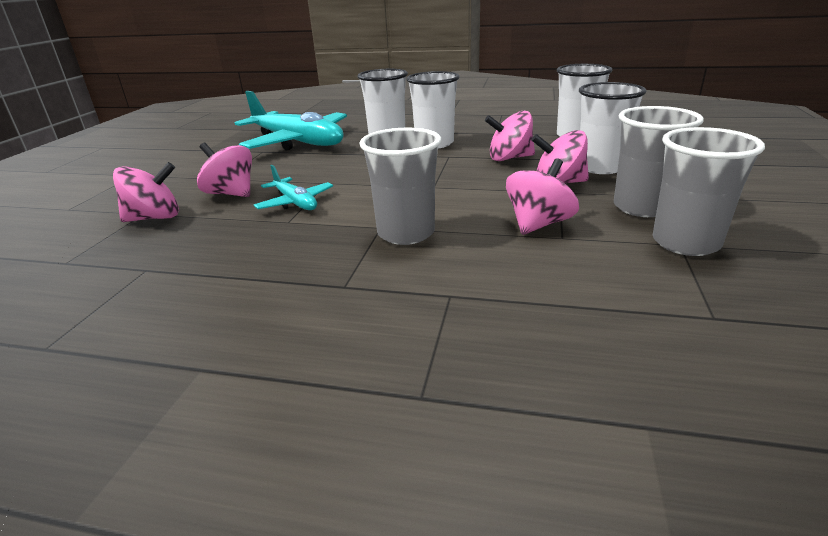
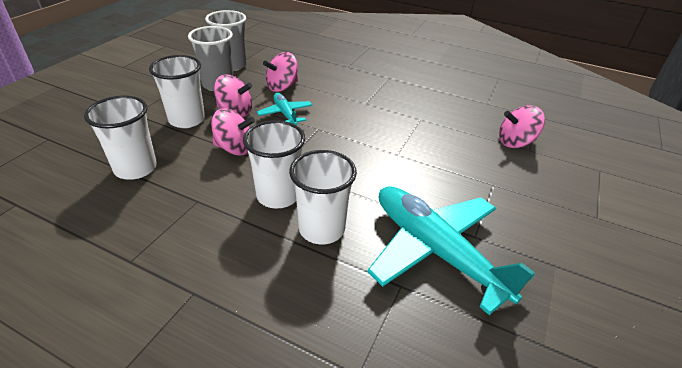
camera: 170 degrees left, 10 degrees up
(231, 193) = (473, 157): pink spinning top -> none
(295, 203) = (418, 135): turquoise plane -> turquoise plane (285, 114)
(406, 233) = (353, 96): grey cup -> none

